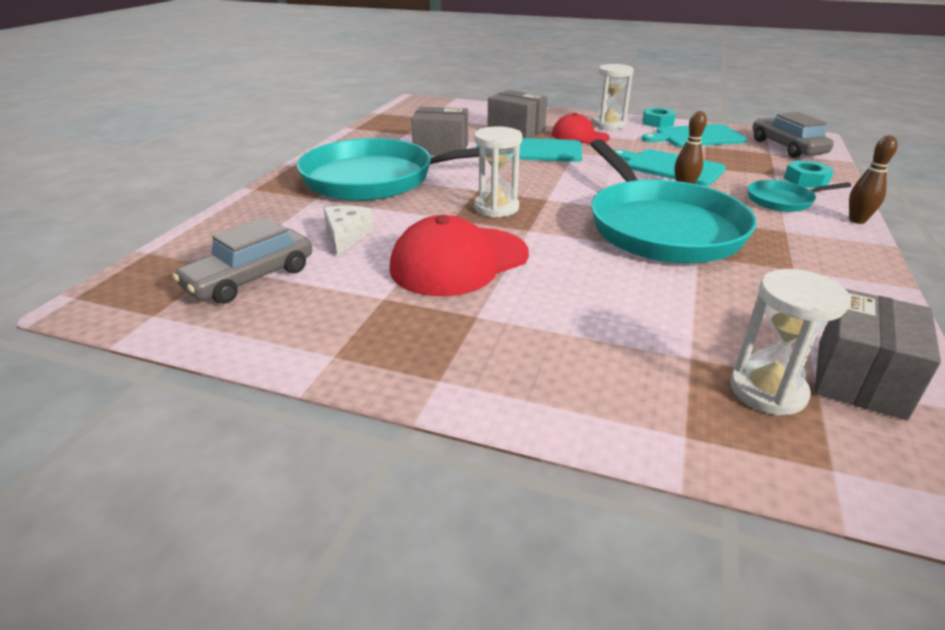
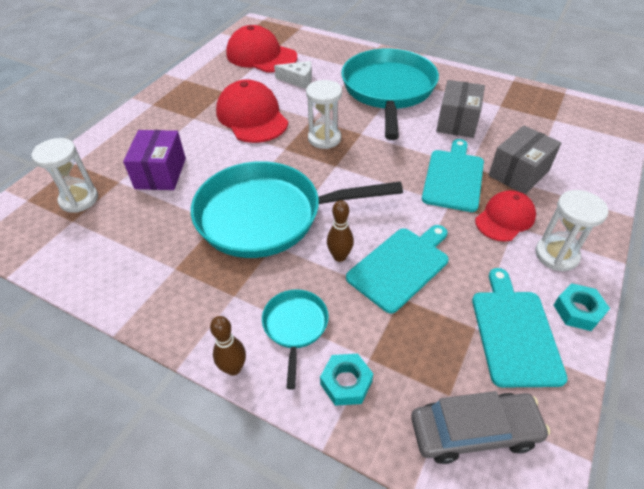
camera: 100 degrees right, 15 degrees up
(250, 278) = (261, 56): grey car -> red cap
(641, 317) = (160, 173): none -> purple box
(859, 378) = (62, 240): grey box -> none

